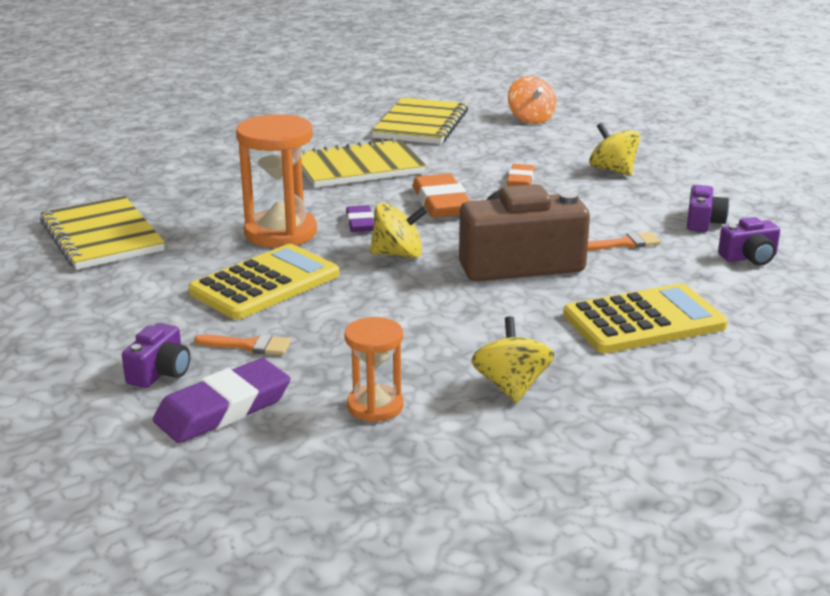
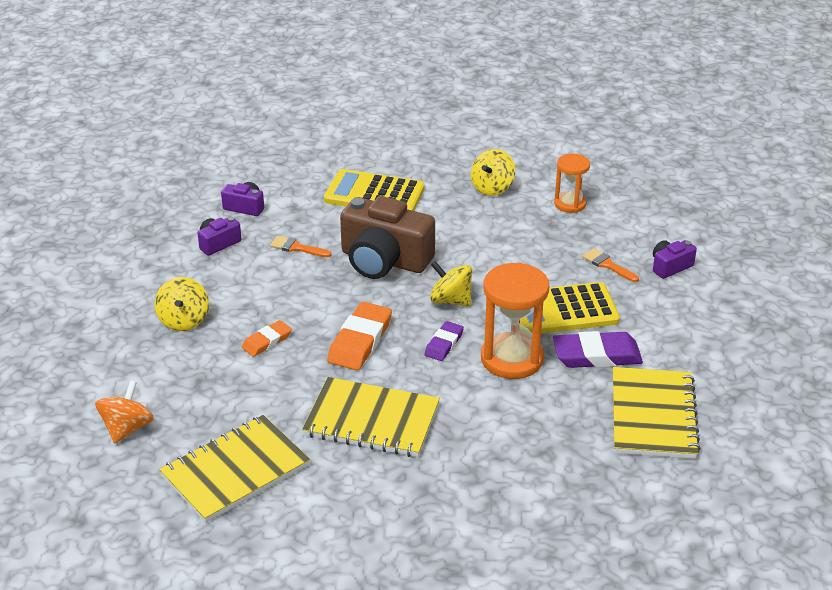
camera: 145 degrees left, 10 degrees up
(223, 409) = (648, 231): purple eraser -> purple eraser (596, 355)

